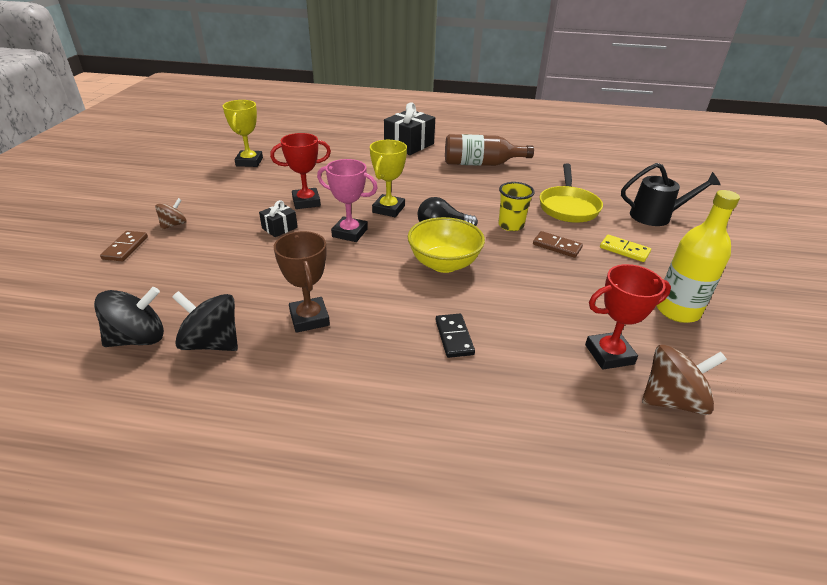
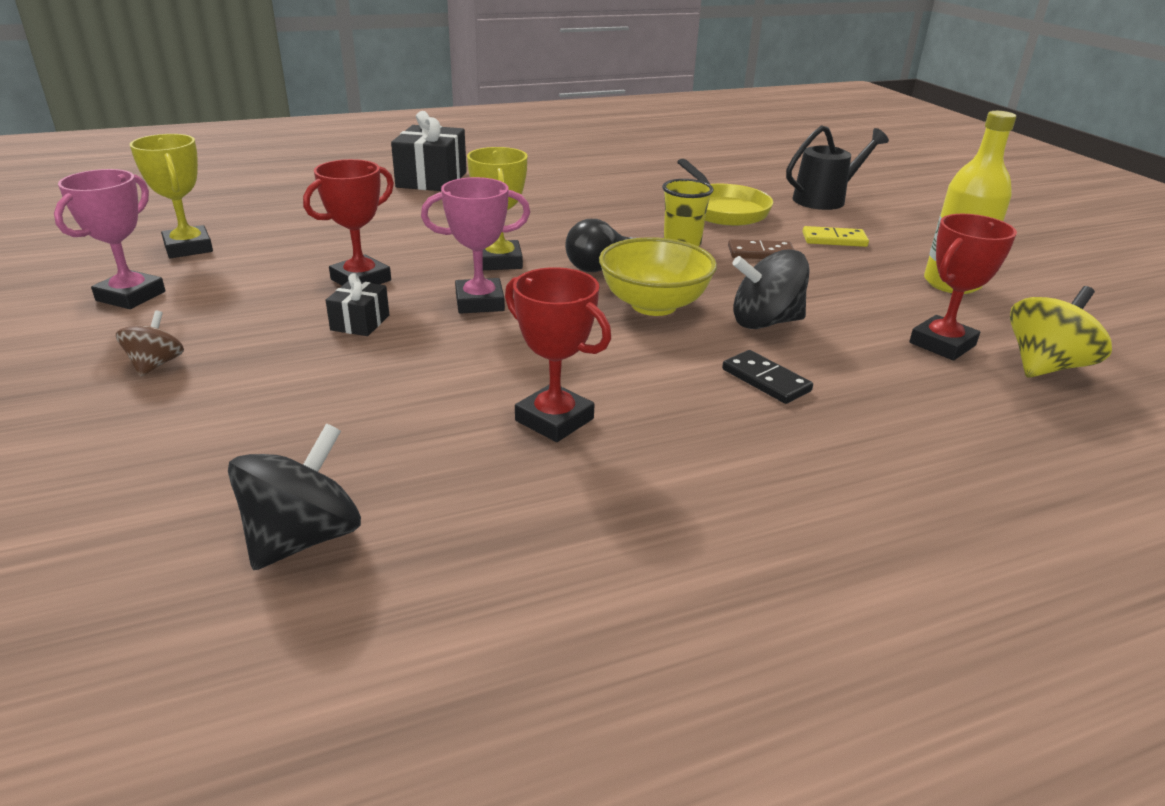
camera: 30 degrees left, 5 degrees down
(125, 248) = (98, 422): brown domino -> none
(200, 184) = (131, 296): none -> pink trophy
(212, 343) = (443, 499): black spinning top -> black spinning top (765, 322)
(309, 318) = (554, 419): brown trophy -> red trophy
(481, 164) = (560, 184): brown bottle -> none
(672, 400) = (1045, 366): brown spinning top -> yellow spinning top

